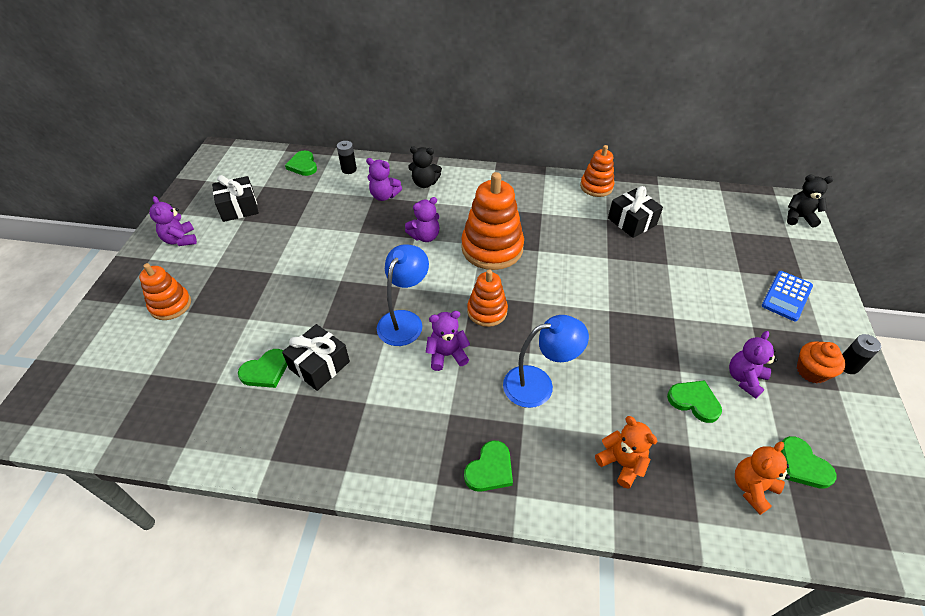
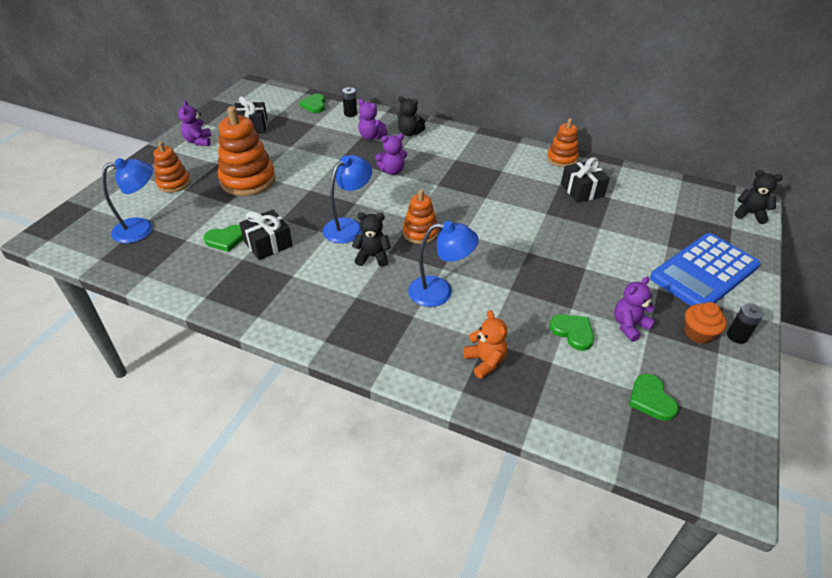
camera: 15 degrees right, 5 degrees down
(152, 379) = (141, 228): none -> blue lamp
(447, 355) = (372, 256): purple teddy bear -> black teddy bear
(490, 469) = (372, 341): green heart -> none
(492, 248) = (445, 189): orange stacking toy -> orange stacking toy (248, 180)
(752, 488) = (594, 405): orange teddy bear -> none
(786, 296) = (704, 272): blue calculator -> blue calculator, size x1.86

